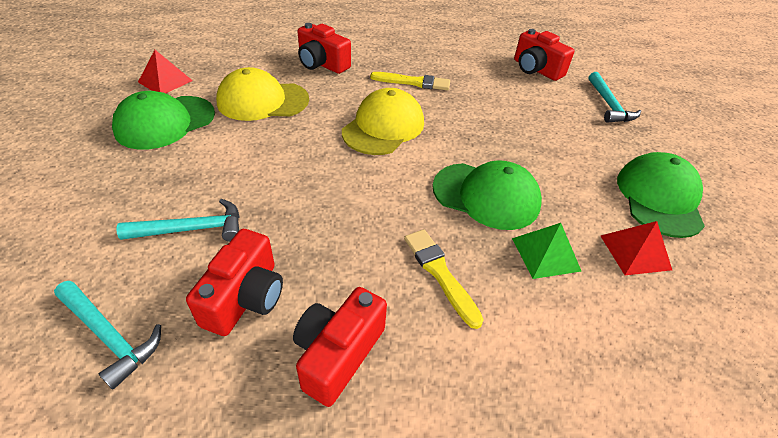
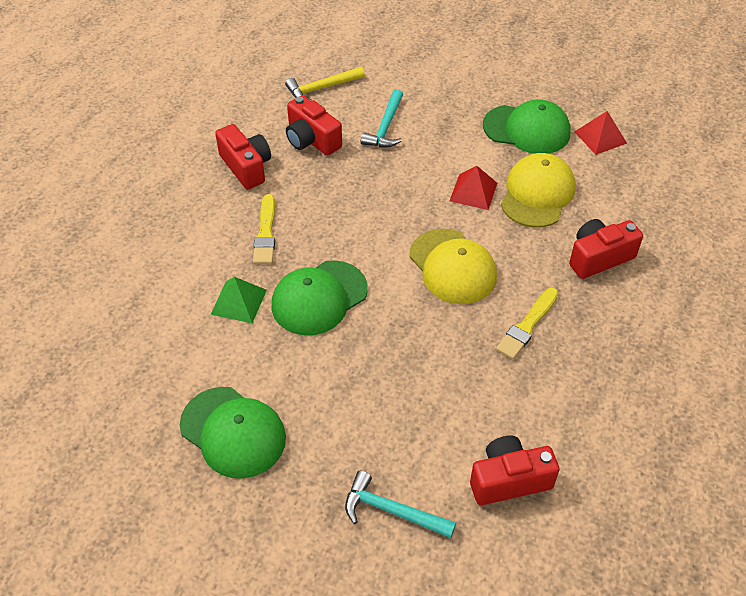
camera: 120 degrees right, 5 degrees up
(109, 335) = (322, 88): turquoise hammer -> yellow hammer
(165, 122) = (527, 129): green cap -> green cap turned 120 degrees clockwise
(440, 273) = (266, 233): yellow brush -> yellow brush turned 90 degrees clockwise
(635, 252) = (199, 362): red pyramid -> red pyramid (473, 191)

